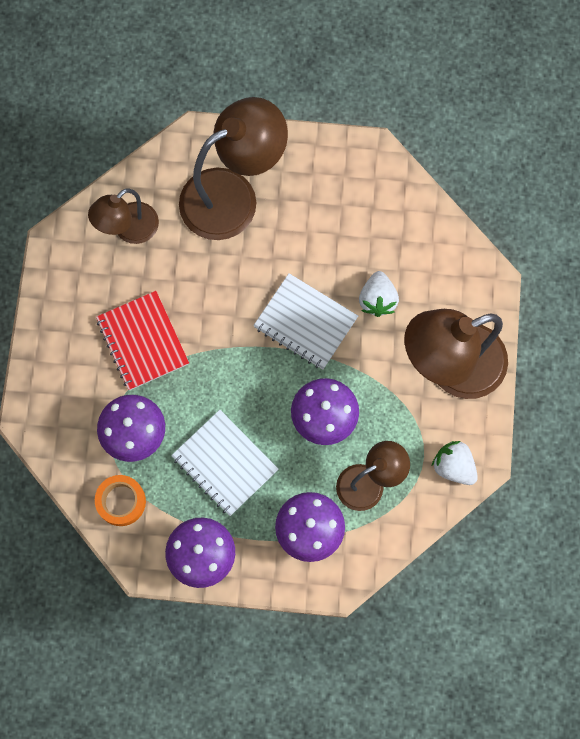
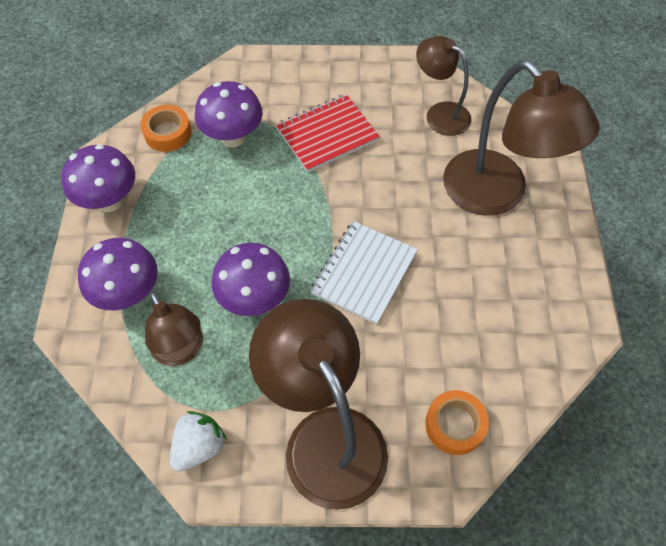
camera: 85 degrees right, 15 degrees down
(225, 463) = (204, 212): white notebook -> none
(377, 300) = (401, 345): white strawberry -> none
(447, 268) = (455, 425): none -> orange tape

